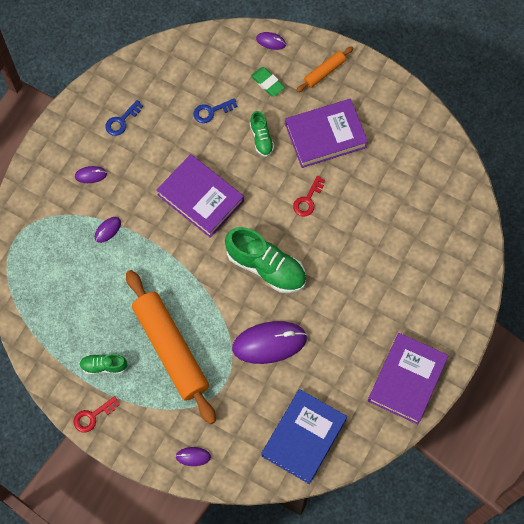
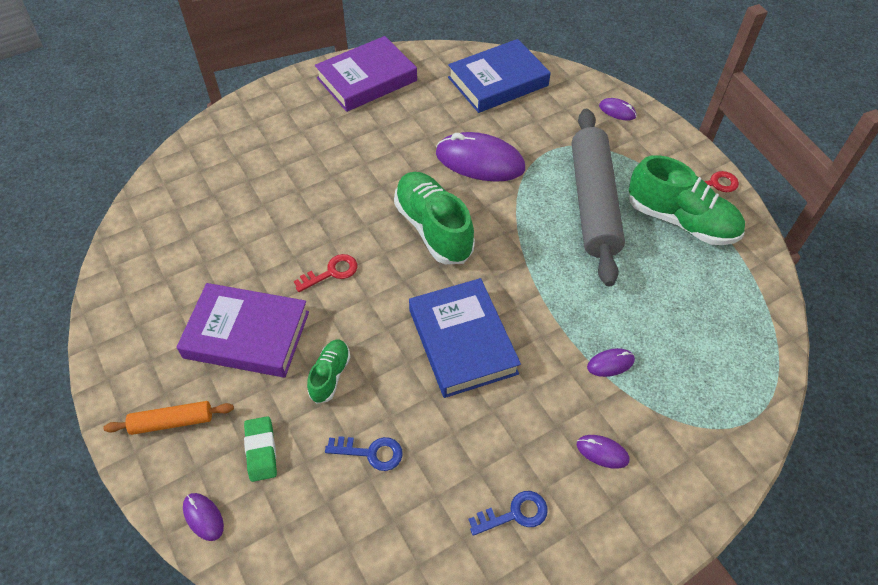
camera: 150 degrees left, 15 degrees down
(104, 366) = (680, 221): green shoe -> green shoe, size x1.93
(171, 349) = (593, 202): orange rolling pin -> grey rolling pin
(200, 198) = (462, 341): purple book -> blue book

